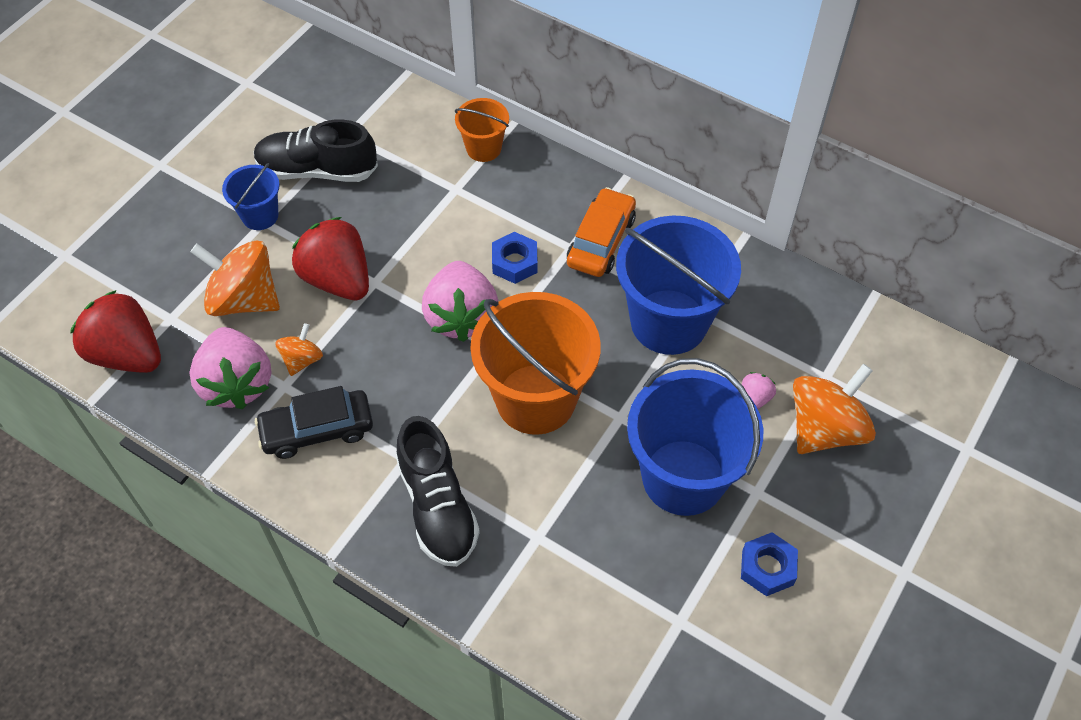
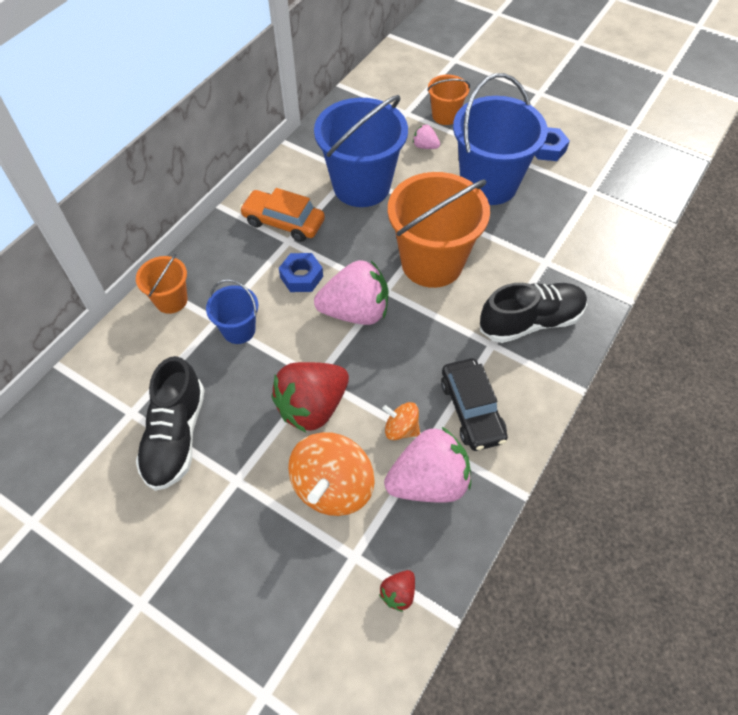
camera: 90 degrees left, 0 degrees up
(127, 354) = (398, 593): red strawberry -> red strawberry, size x0.45
(260, 215) = (228, 484): blue bucket -> blue bucket (239, 330)
(825, 428) = (445, 116): orange spinning top -> orange bucket

